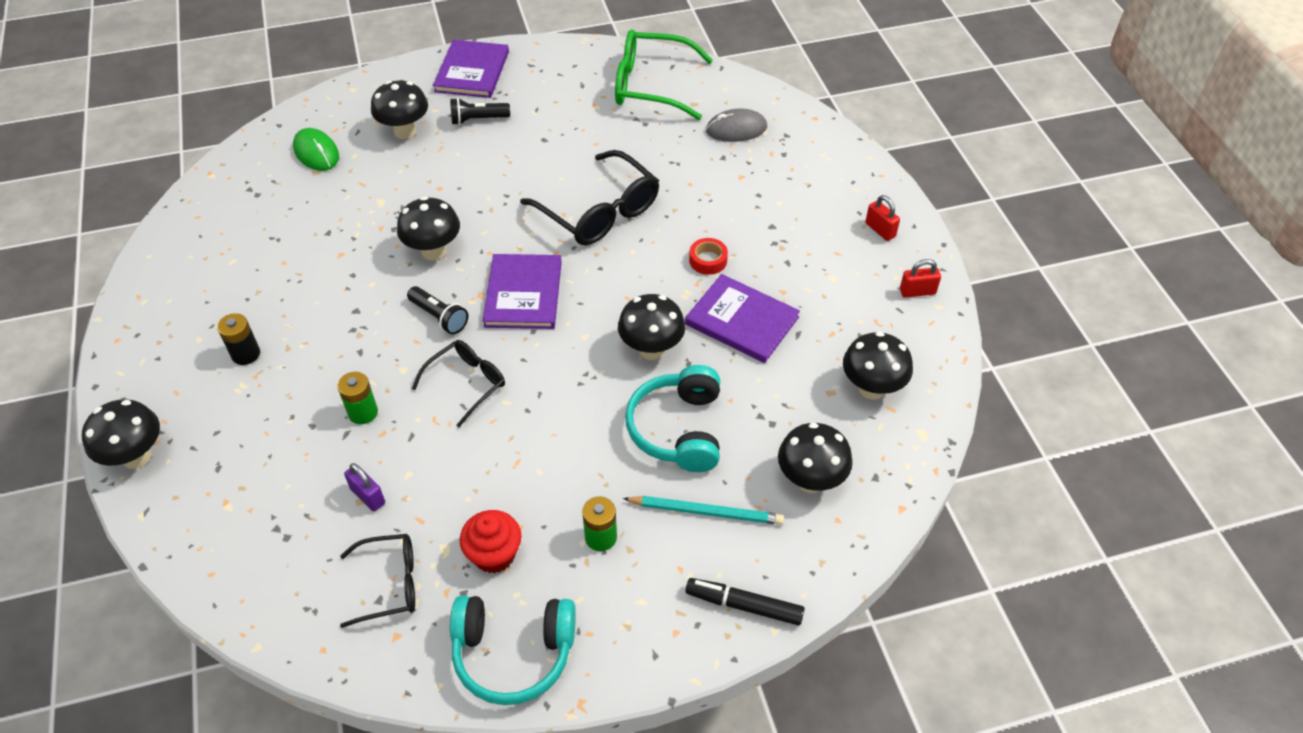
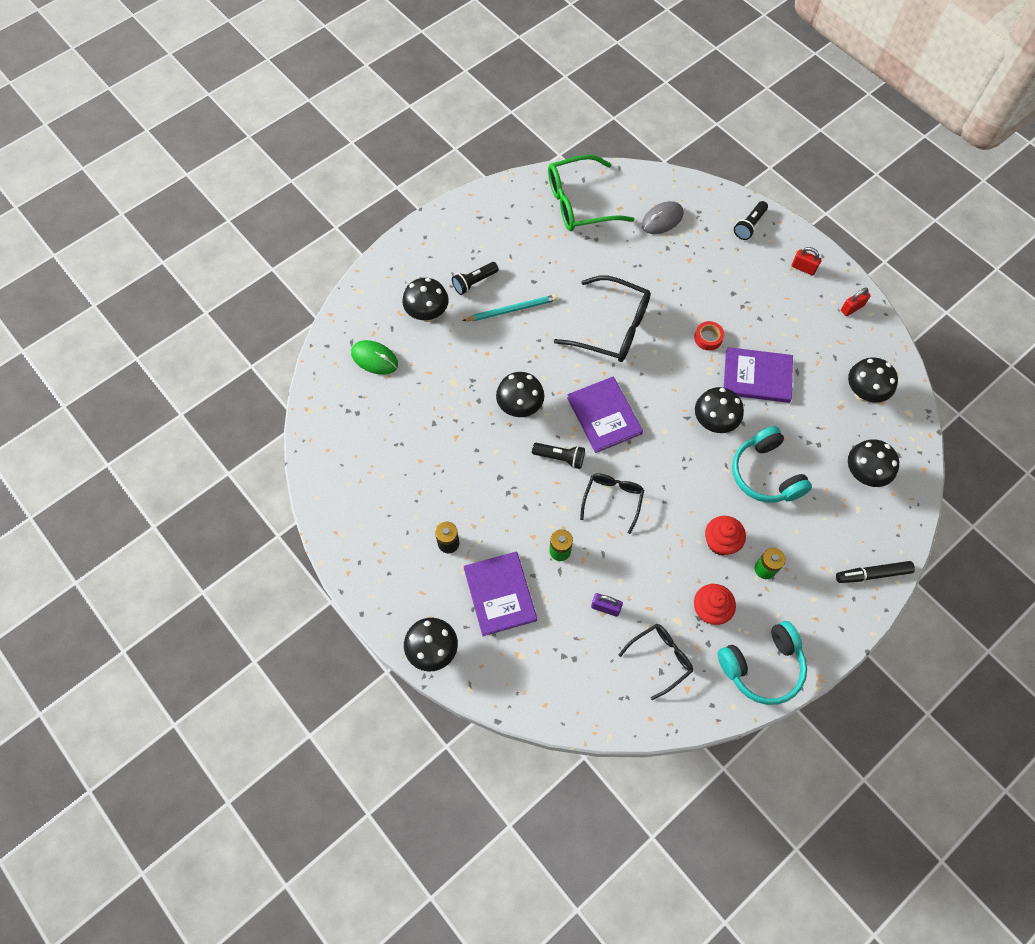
camera: 25 degrees left, 15 degrees up
(472, 71) = (439, 240): purple book -> purple book (500, 594)
(565, 483) = (720, 542): none -> red cupcake
(706, 512) = (816, 523): turquoise pencil -> turquoise pencil (512, 310)
(840, 167) = (749, 225): none -> black flashlight

